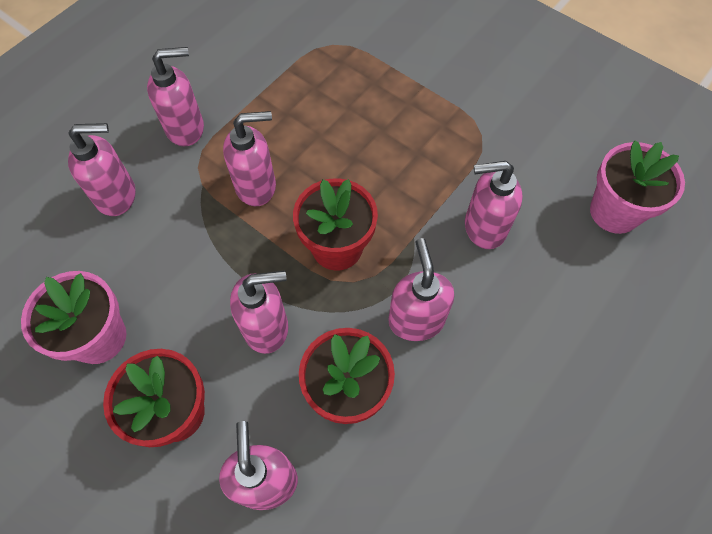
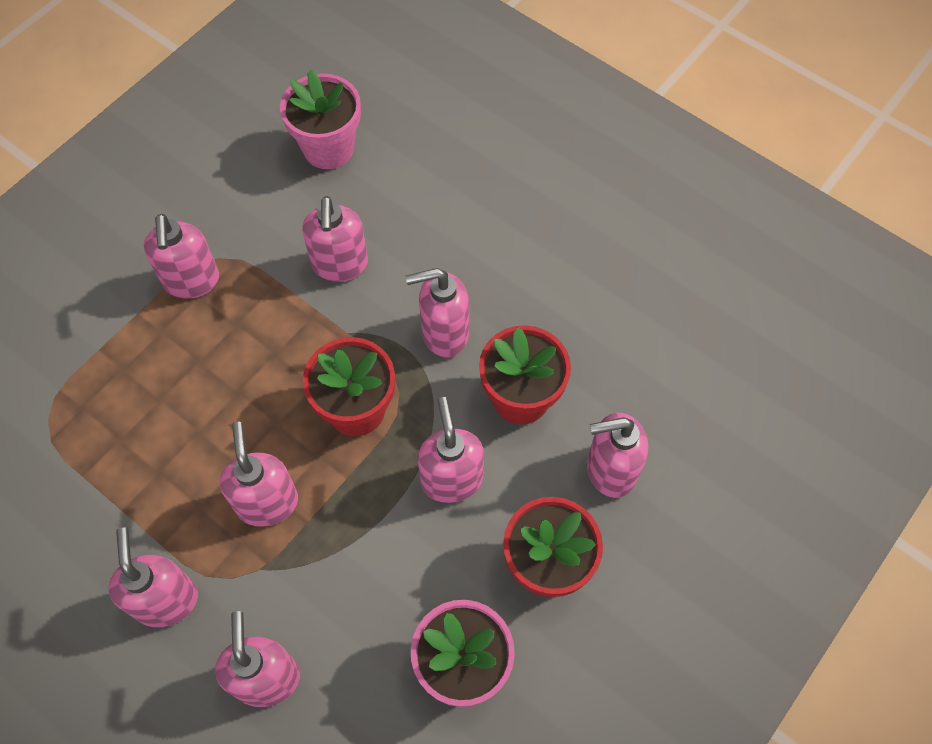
camera: 90 degrees left, 0 degrees up
(456, 118) = (192, 281): none -> pink soap dispenser

